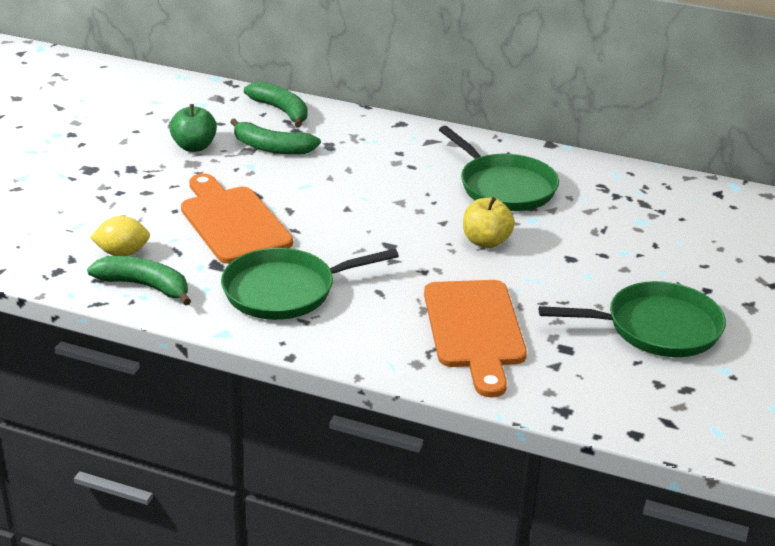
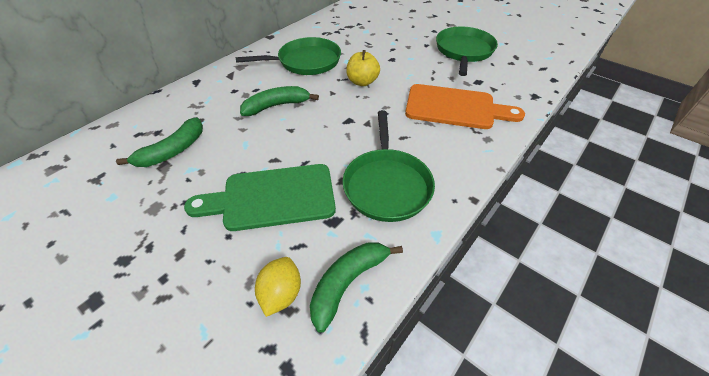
camera: 70 degrees left, 15 degrees up
(194, 147) = (126, 201): green apple -> none
(232, 222) = (272, 197): orange cutting board -> green cutting board
(281, 111) = (118, 134): green banana -> green banana (277, 106)

